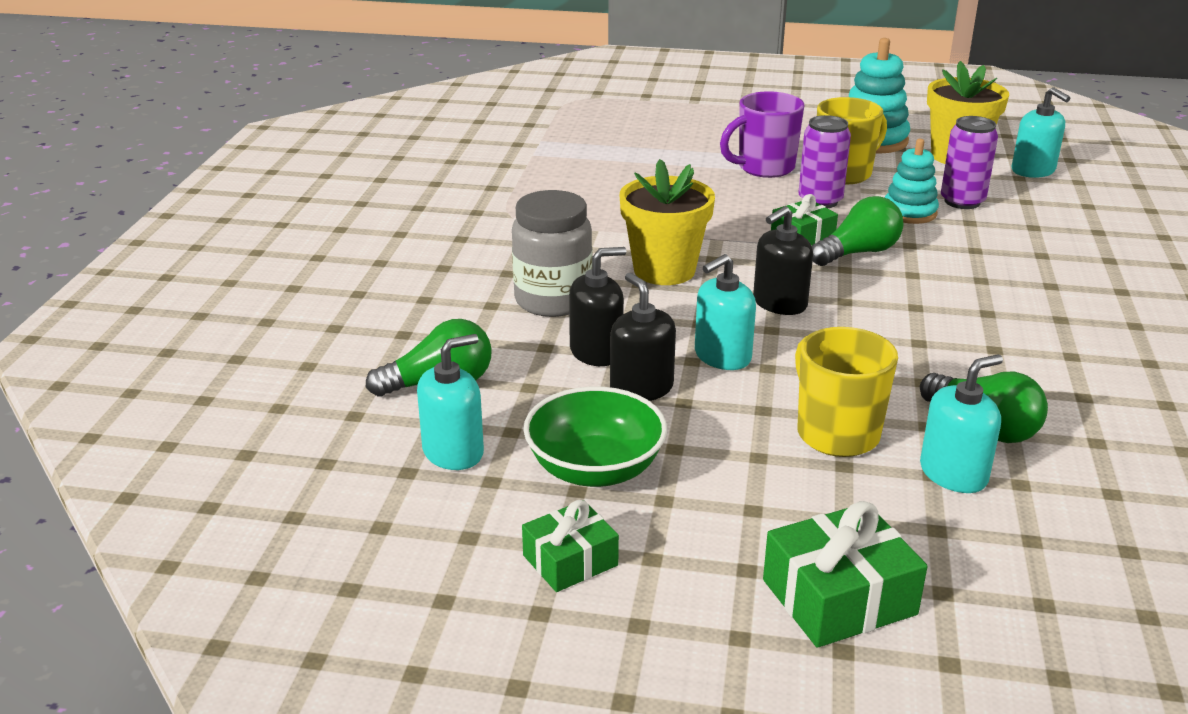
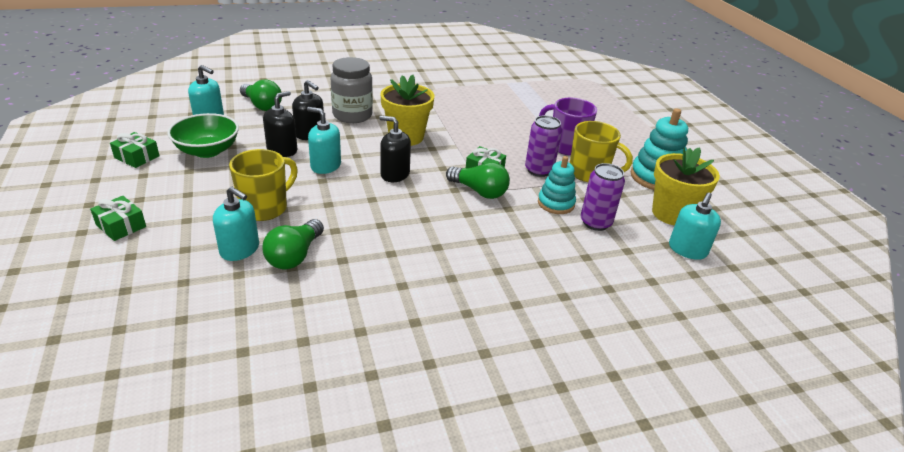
camera: 60 degrees right, 5 degrees up
(839, 597) = (121, 226): green gift -> green gift, size x0.65

